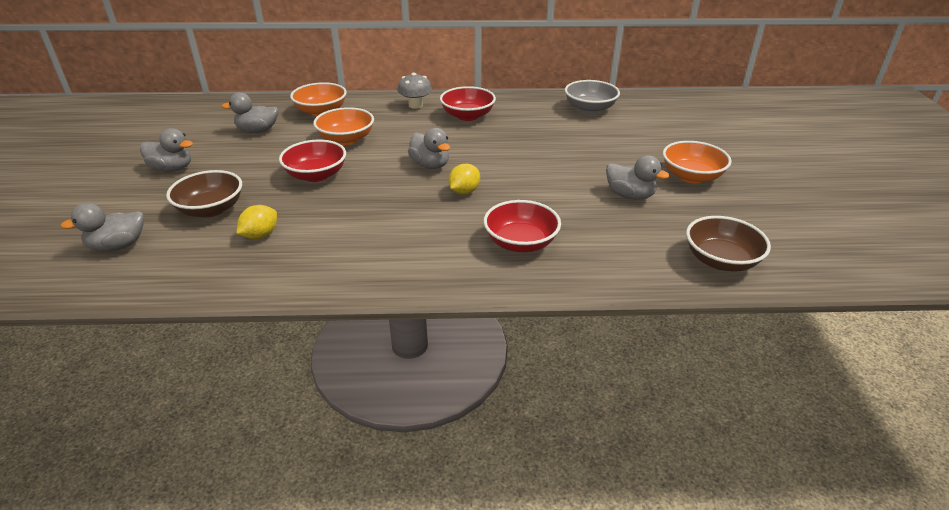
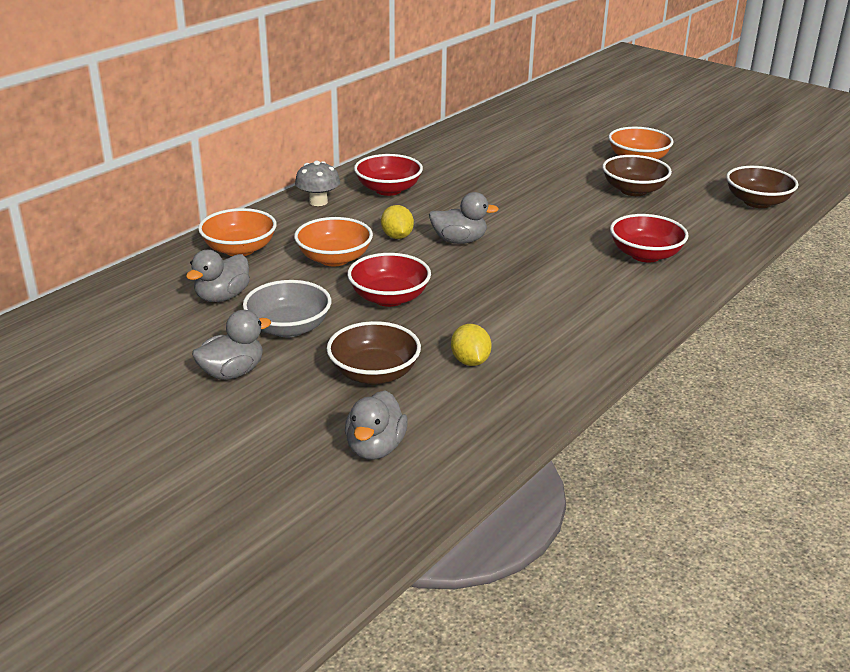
camera: 50 degrees left, 5 degrees down
(464, 192) = (532, 245): yellow lemon -> yellow lemon (397, 236)
(590, 109) = (467, 141): grey bowl -> grey bowl (289, 328)
(630, 195) = (633, 190): grey duck -> brown bowl

